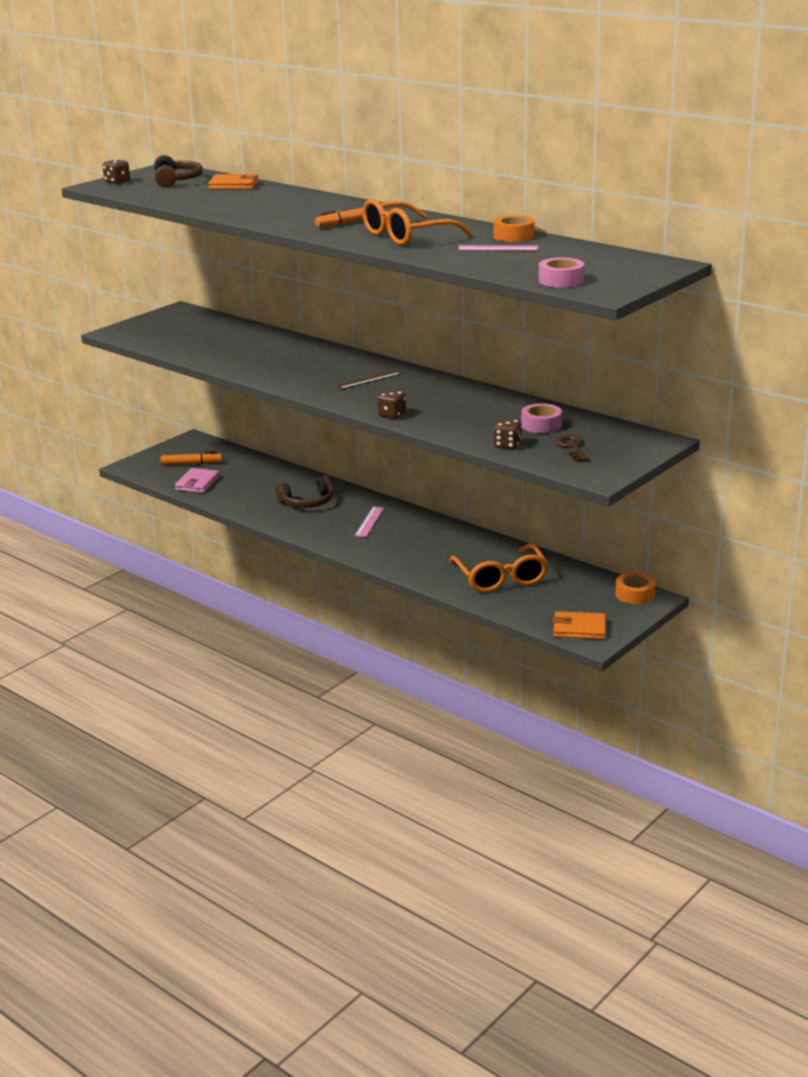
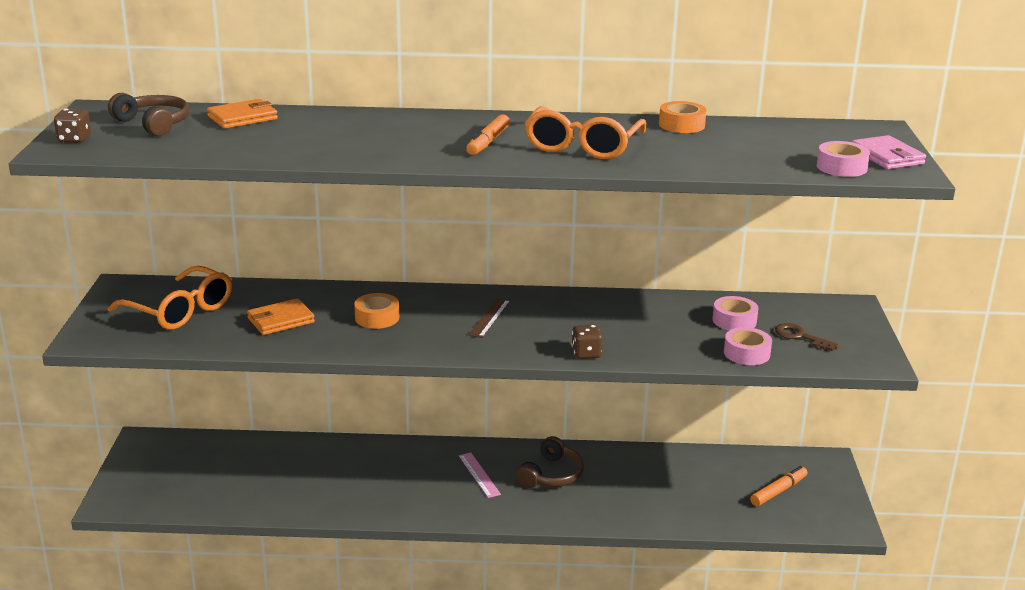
camera: 40 degrees left, 0 degrees up
(191, 464) = (184, 473): orange marker -> orange marker (778, 491)
(197, 483) = (227, 496): pink wallet -> pink wallet (887, 157)
(308, 502) = (384, 475): brown headphones -> brown headphones (551, 475)
(498, 248) = (701, 142): pink ruler -> none
(501, 578) = (685, 491): orange glasses -> orange glasses (180, 310)
(507, 445) = (746, 353): brown dice -> pink tape
(579, 629) = (821, 518): orange wallet -> orange wallet (281, 320)
(635, 594) = (810, 462): orange tape -> orange tape (377, 318)

